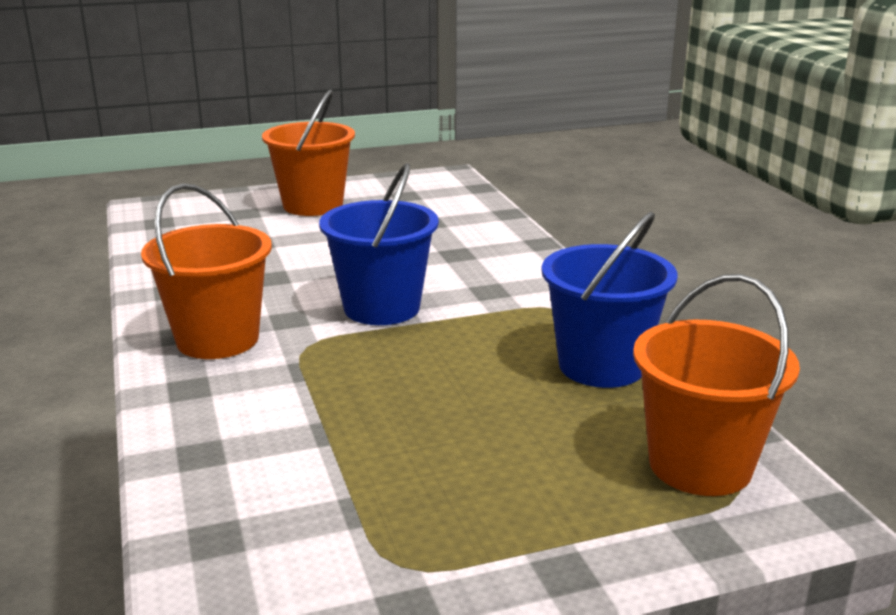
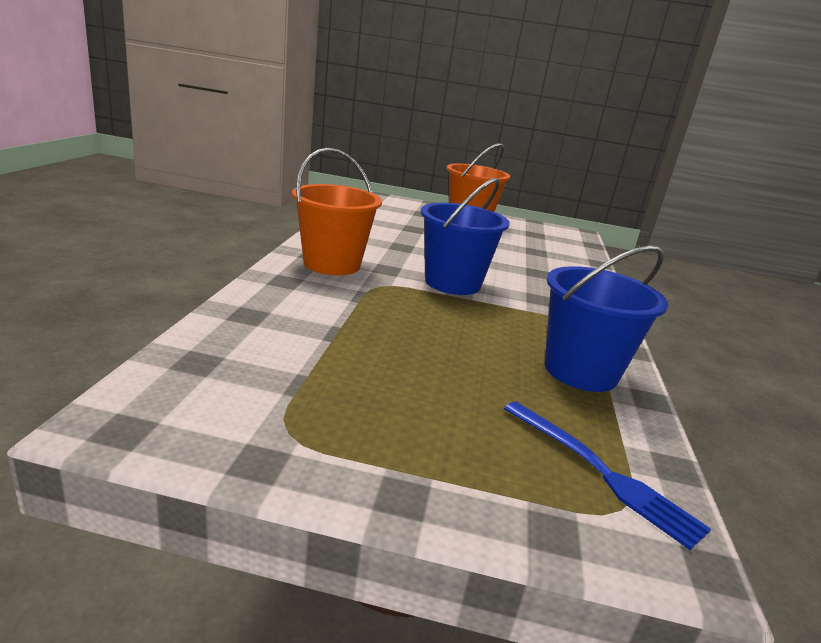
camera: 25 degrees right, 0 degrees up
(700, 465) = (601, 472): orange bucket -> blue fork

